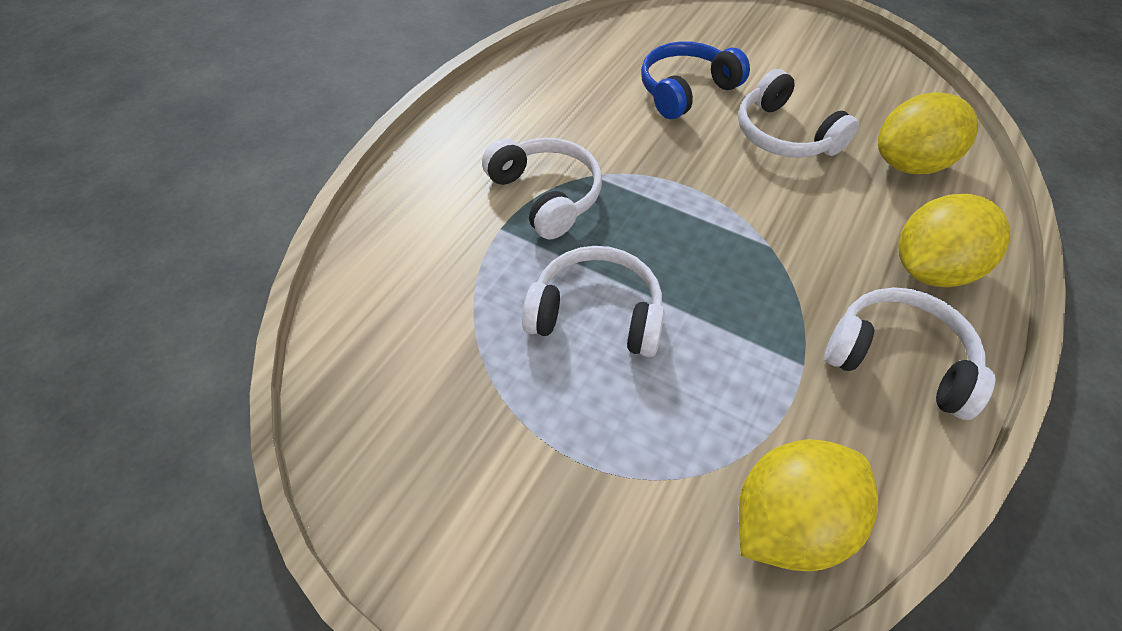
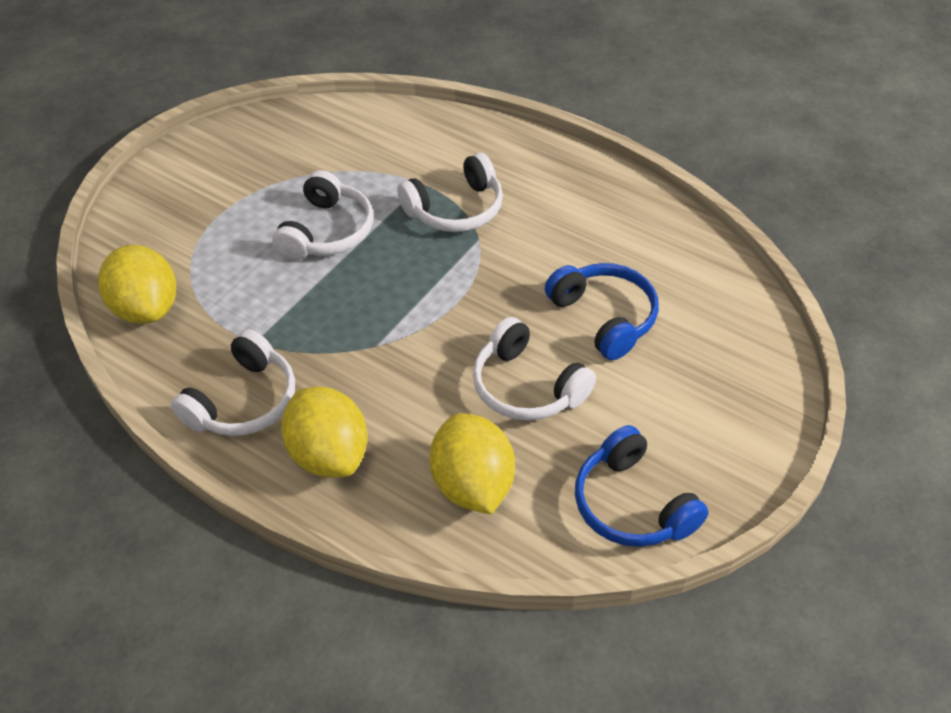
camera: 95 degrees right, 5 degrees down
(784, 135) = (527, 386): white headphones -> white headphones turned 105 degrees counterclockwise
(878, 78) = (632, 504): none -> blue headphones

